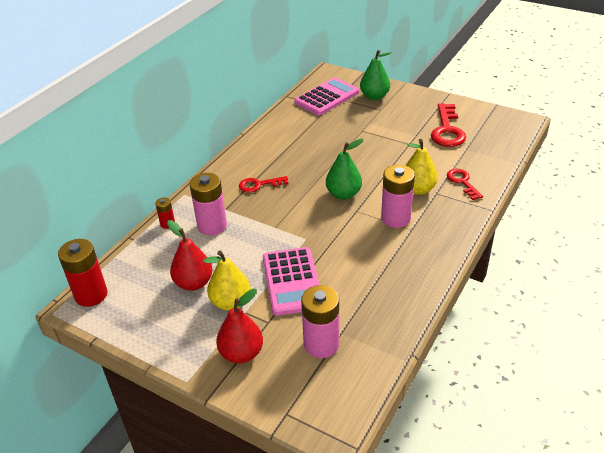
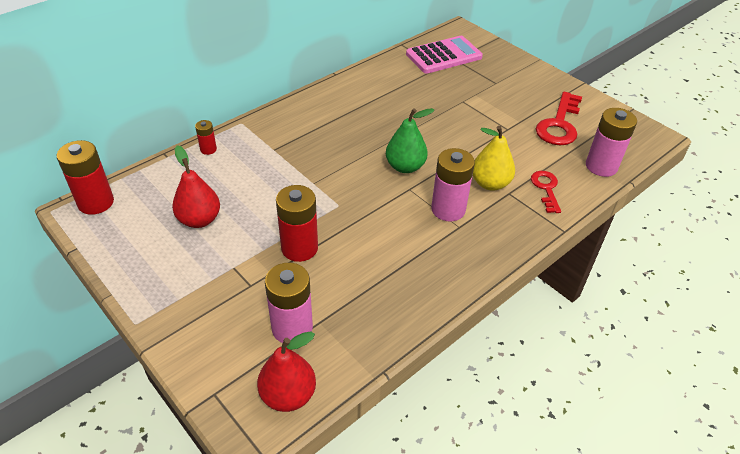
camera: 15 degrees right, 5 degrees up
(212, 226) = (250, 164): pink battery -> pink battery (601, 166)
(231, 302) = (224, 252): yellow pear -> none
(241, 353) = (205, 311): red pear -> red pear (288, 395)
(259, 185) = (322, 133): red key -> none
(292, 281) = (299, 248): pink calculator -> red battery
(374, 96) = (496, 67): green pear -> none

